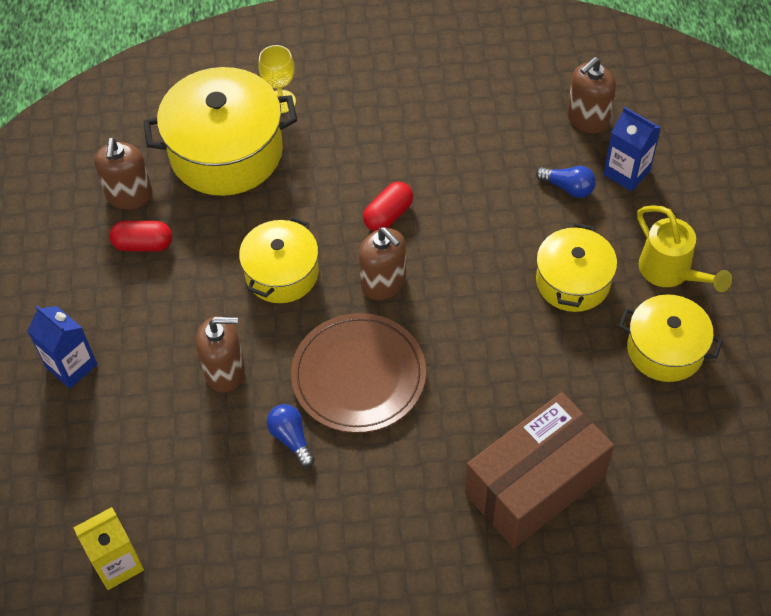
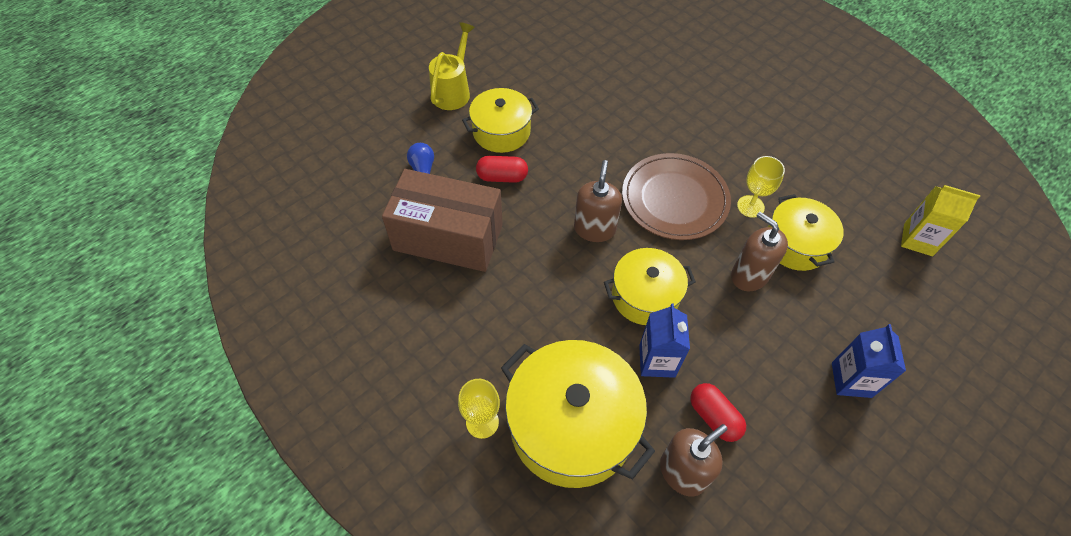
camera: 130 degrees left, 0 degrees up
(291, 438) = (750, 206): blue light bulb -> yellow goblet
(388, 215) = (535, 262): red capsule -> red capsule (502, 177)
(534, 485) = (654, 82): brown box -> brown box (448, 237)
(587, 119) = (346, 192): brown soap dispenser -> none
(626, 172) = (384, 147): blue carton -> blue carton (657, 361)
(665, 349) = (513, 70): yellow pot -> yellow pot (795, 244)

